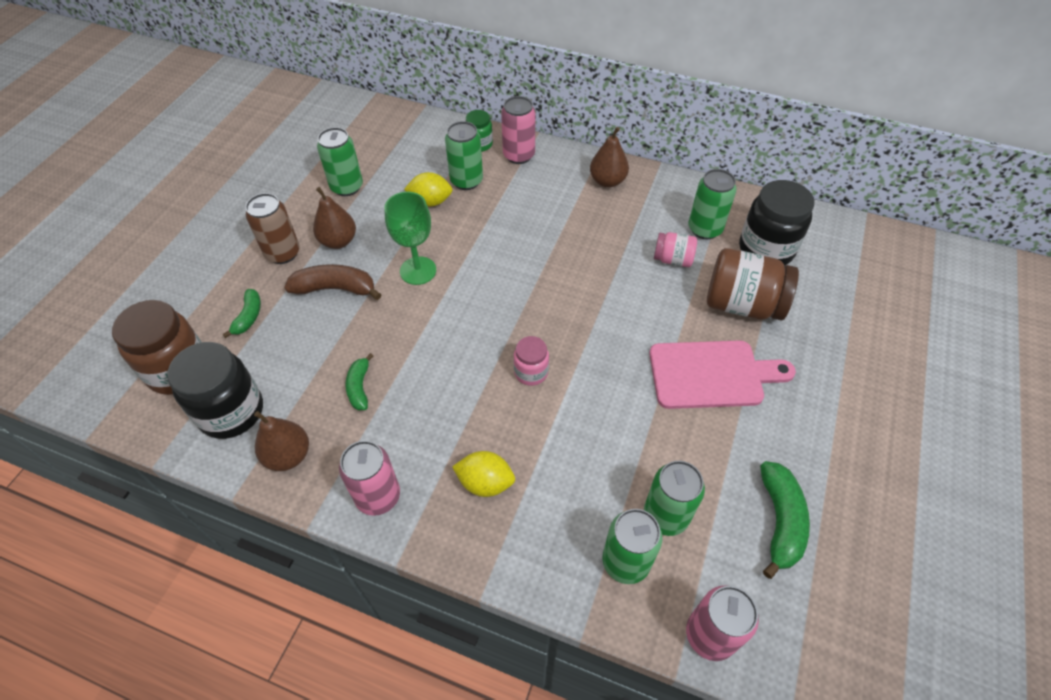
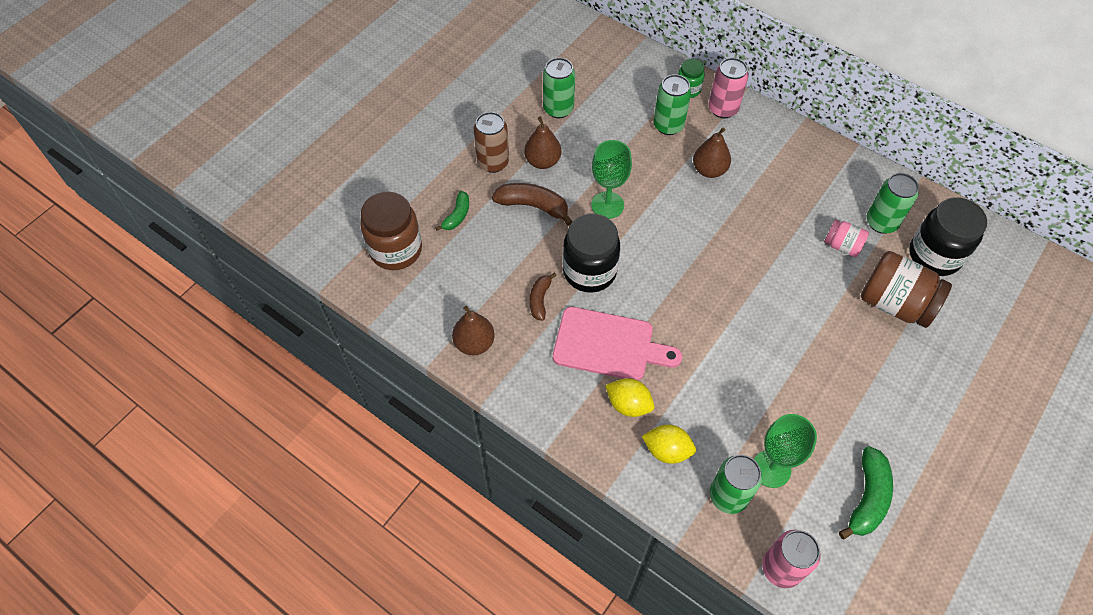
camera: 15 degrees right, 5 degrees up
(231, 412) = (434, 296): black jar -> black jar (589, 271)
(359, 387) = (540, 299): green banana -> brown banana
(378, 496) = (540, 394): pink can -> none
(430, 202) = (631, 140): yellow lemon -> yellow lemon (667, 450)
(531, 372) = (687, 321): pink jar -> none
(607, 181) = (801, 153): brown pear -> brown pear (709, 170)
(665, 516) = (771, 469): green can -> green goblet
(712, 374) = (846, 361): pink cutting board -> pink cutting board (609, 345)

